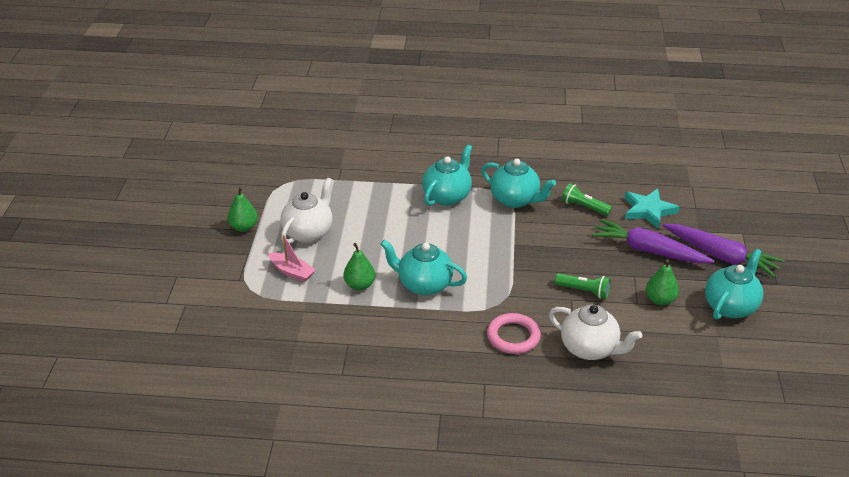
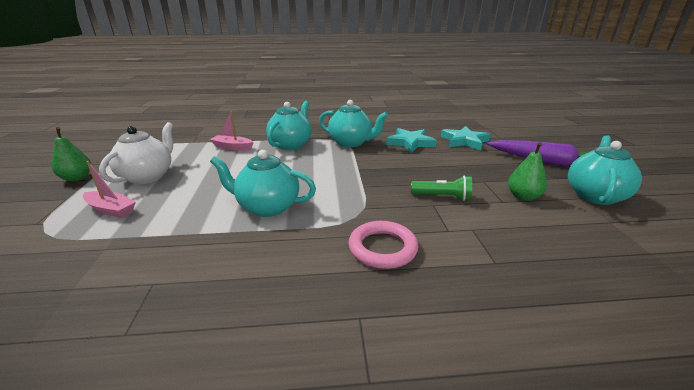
camera: 10 degrees left, 10 degrees down
(359, 285) = (190, 214): green pear -> none
(383, 194) = (232, 147): none -> pink boat
(584, 207) = (410, 143): green flashlight -> turquoise star
(590, 349) = (482, 251): white teapot -> none
(648, 251) = (483, 163): purple carrot -> none

